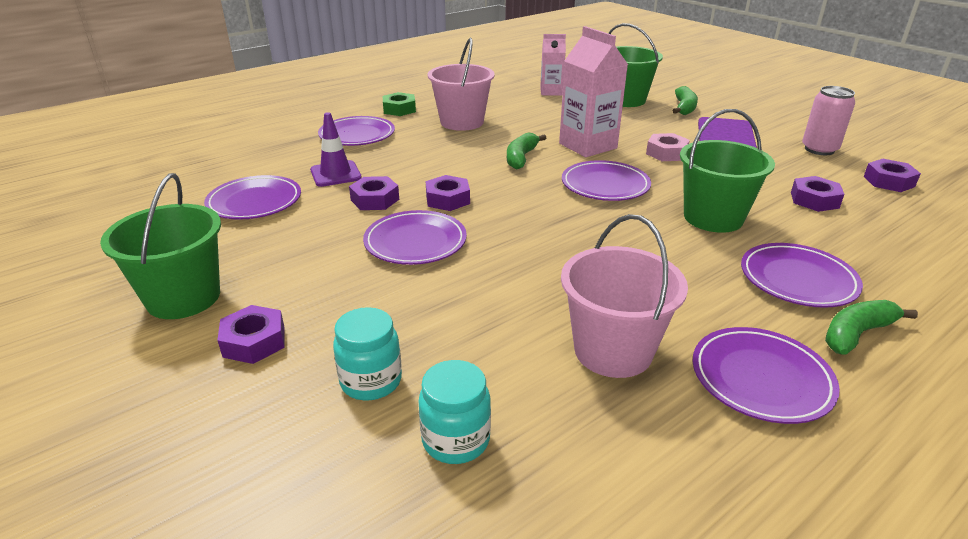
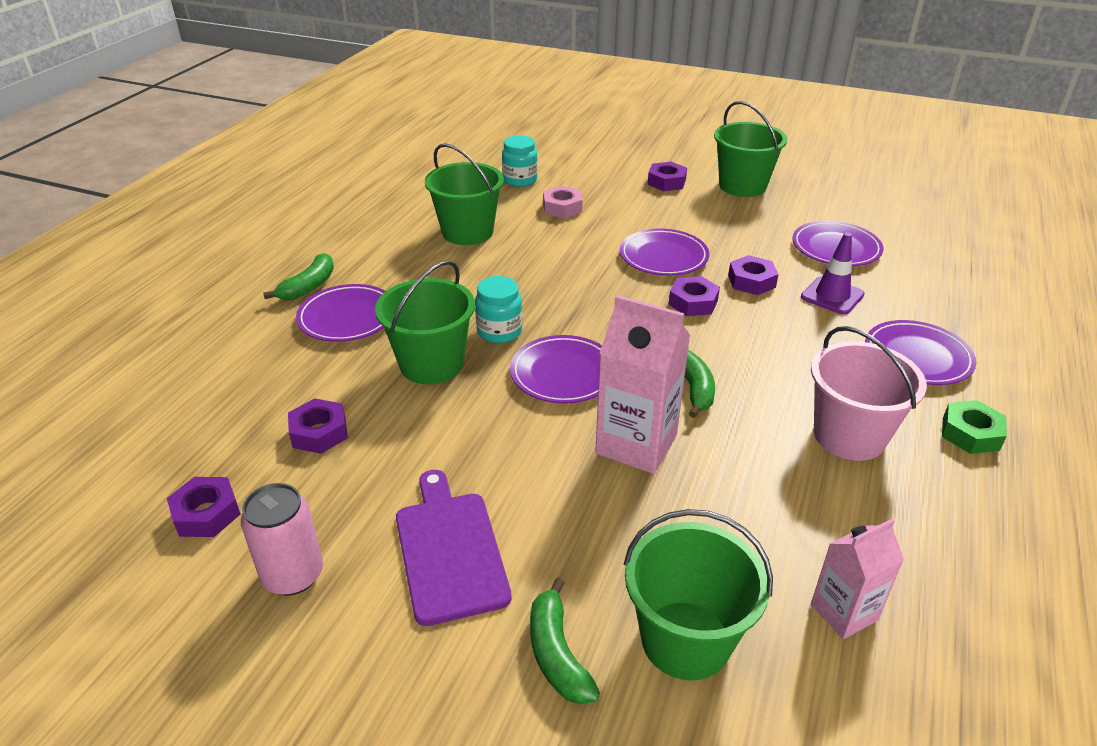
camera: 150 degrees right, 5 degrees up
(371, 381) = (584, 186): turquoise jar -> turquoise jar (499, 331)
(613, 351) = (467, 232): pink bucket -> green bucket
(666, 153) = (524, 468): pink nut -> pink nut (562, 208)
(761, 379) = (375, 243): purple plate -> none

